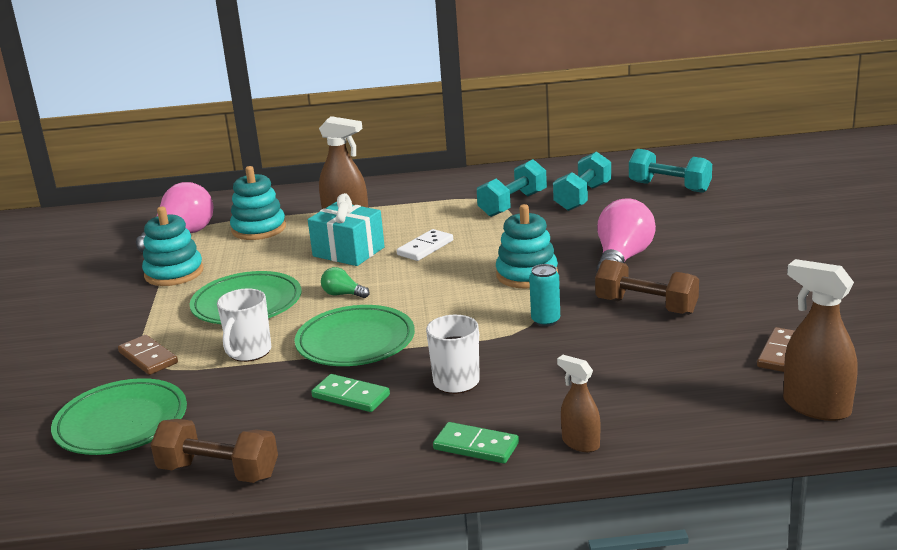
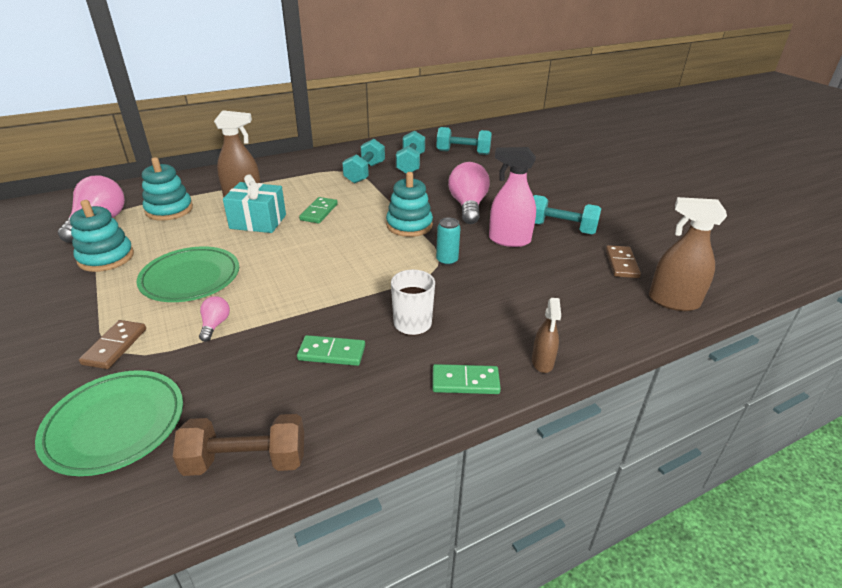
camera: 25 degrees left, 10 degrees up
(148, 358) = (115, 346): brown domino -> brown domino turned 75 degrees clockwise
(249, 352) = (215, 325): white mug -> pink light bulb
(343, 294) = (273, 259): green light bulb -> none
(355, 342) = (307, 300): green plate -> none
(425, 248) = (319, 212): white domino -> green domino
(580, 443) = (542, 362): brown spray bottle -> brown spray bottle turned 105 degrees counterclockwise
(646, 306) = (509, 240): brown dumbbell -> pink spray bottle
(732, 300) = (561, 228): none -> turquoise dumbbell

